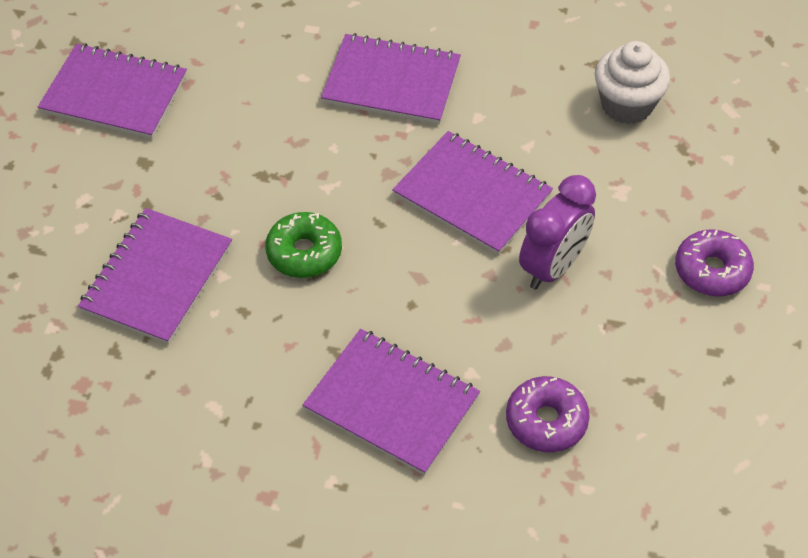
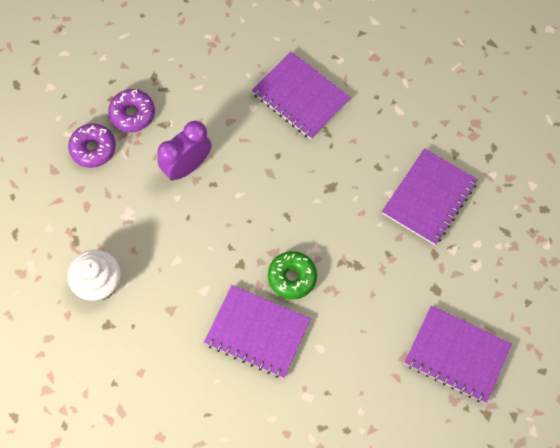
camera: 170 degrees left, 15 degrees up
(304, 253) = (337, 201): green donut -> green donut (292, 277)
(472, 195) = (223, 226): purple notebook -> none
(546, 421) = (219, 74): purple donut -> purple donut (132, 114)

